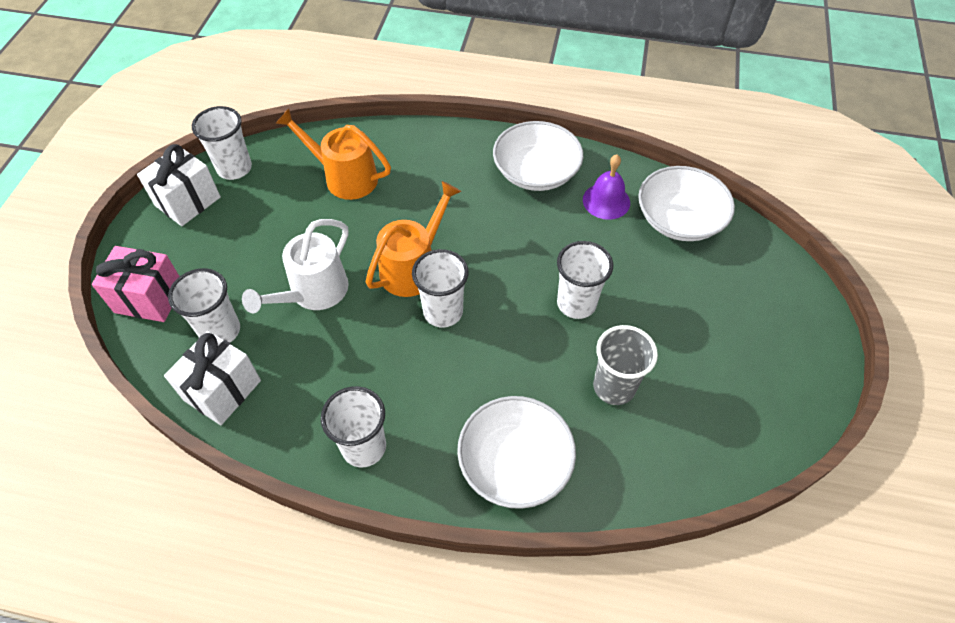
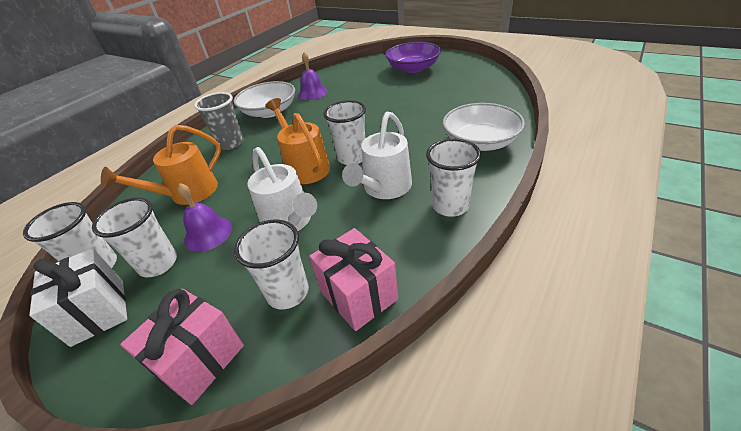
camera: 65 degrees left, 15 degrees down
(222, 390) = (358, 295): white gift -> pink gift
(286, 229) = (208, 233): none -> purple bell
(385, 367) = (384, 188): none -> white watering can
(576, 303) = (377, 109): white cup -> white cup (158, 264)
(614, 387) = (439, 105): grey cup -> grey cup (231, 143)
(679, 219) = (343, 75): white bowl -> none
(743, 316) = (413, 68): none -> purple bowl

